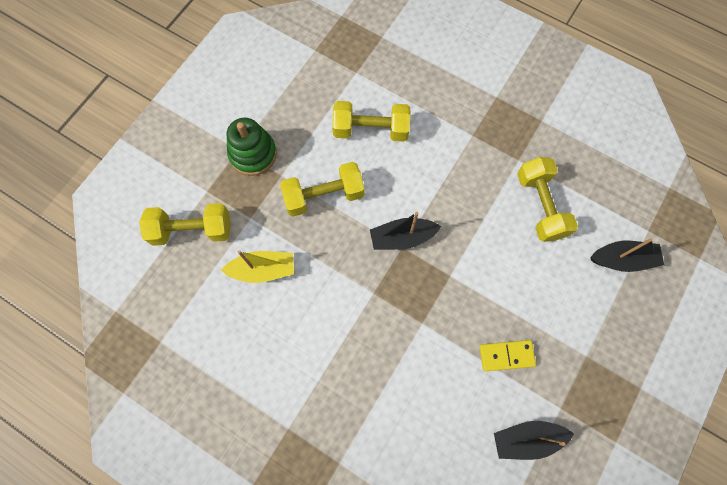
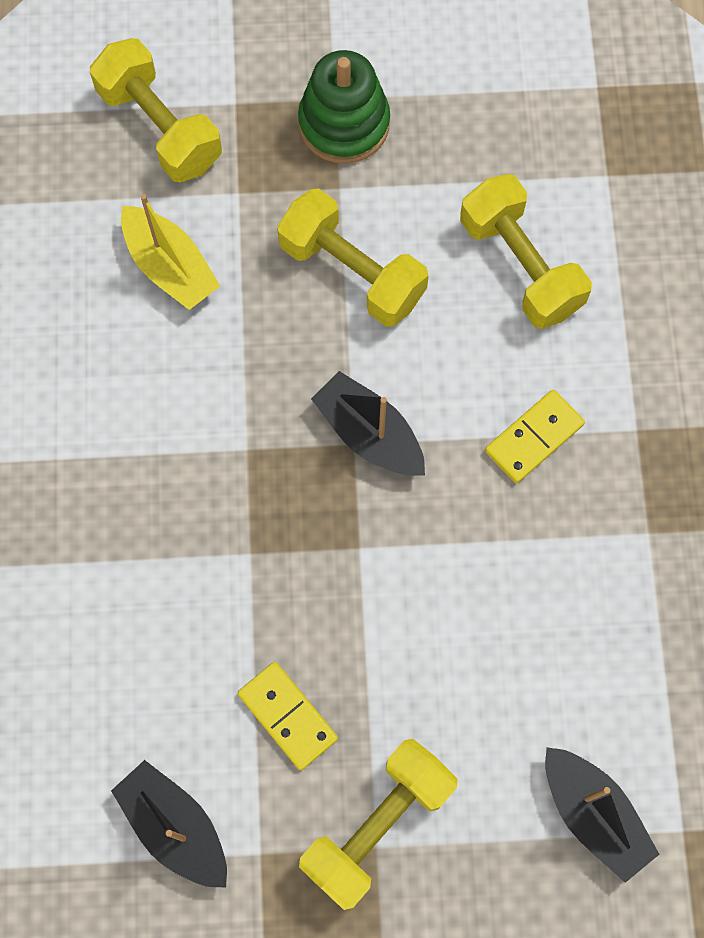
camera: 55 degrees right, 0 degrees up
(449, 175) = (534, 438): none -> yellow domino
(540, 206) = (589, 618): yellow dumbbell -> yellow dumbbell (377, 825)

